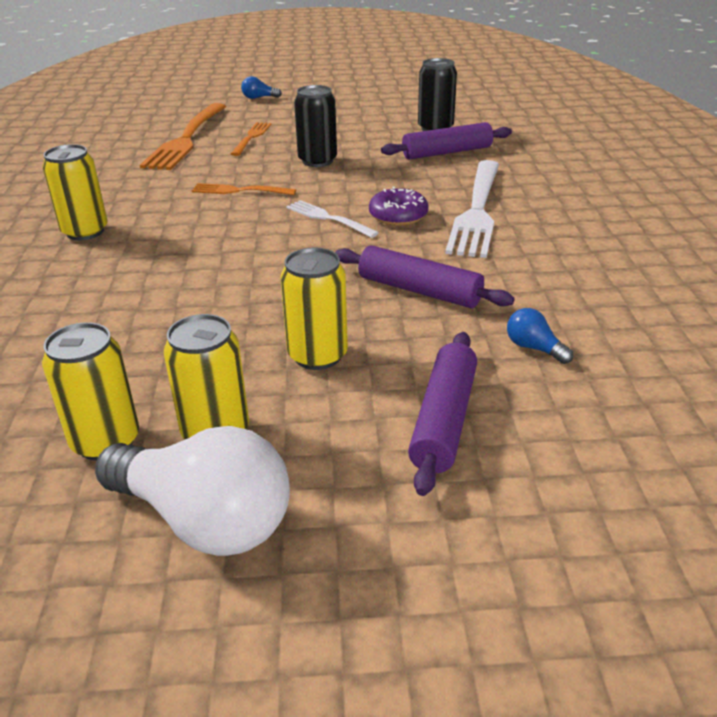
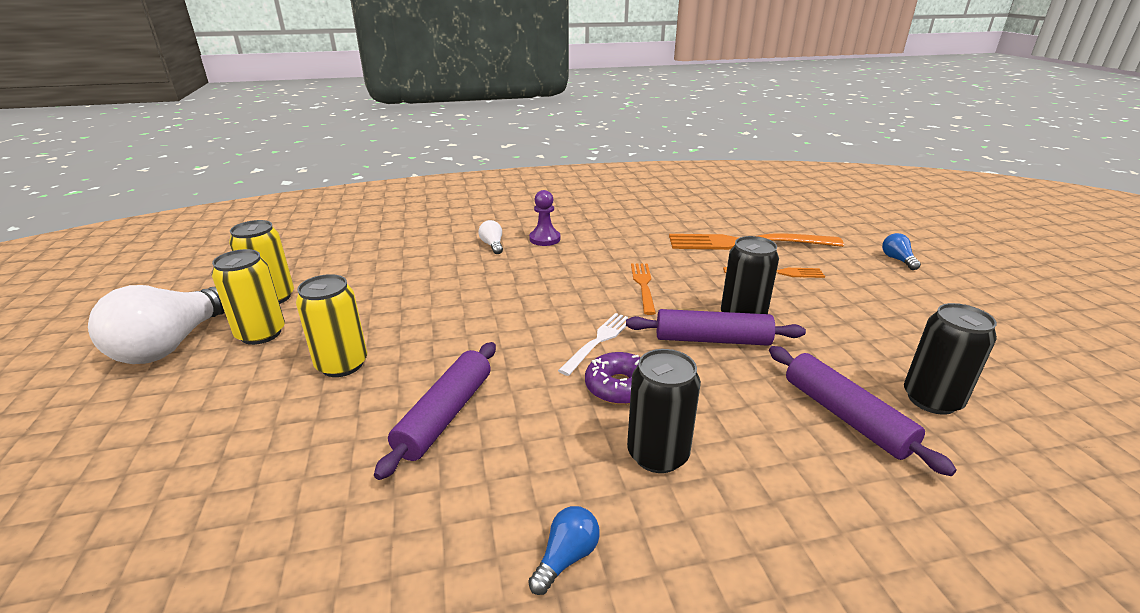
camera: 80 degrees right, 5 degrees down
(72, 265) = (492, 245): none -> white light bulb
(85, 232) = (544, 239): yellow can -> purple pawn
(444, 420) = (216, 445): purple rolling pin -> purple rolling pin (712, 340)
(477, 210) = (657, 454): white fork -> black can
(534, 348) = (309, 512): blue light bulb -> blue light bulb (566, 557)

